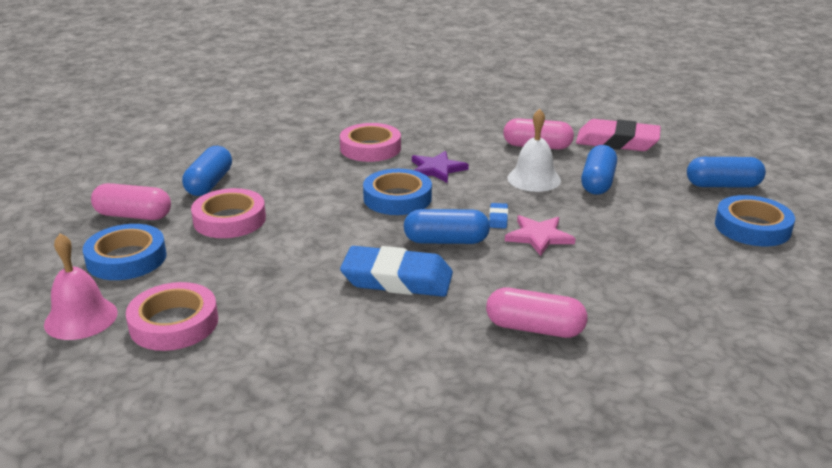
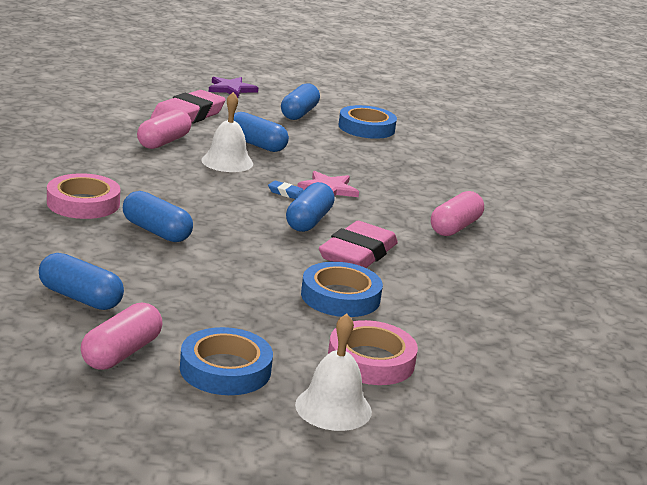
camera: 75 degrees left, 5 degrees down
(81, 318) = (333, 408): pink bell -> white bell
(229, 220) = (183, 302): pink tape -> none
(348, 183) = (156, 231): none -> blue capsule
(397, 198) = (211, 219): blue tape -> blue tape (340, 297)
(397, 279) = (358, 254): blue eraser -> pink eraser
(437, 169) = (167, 189): purple star -> purple star (231, 89)

